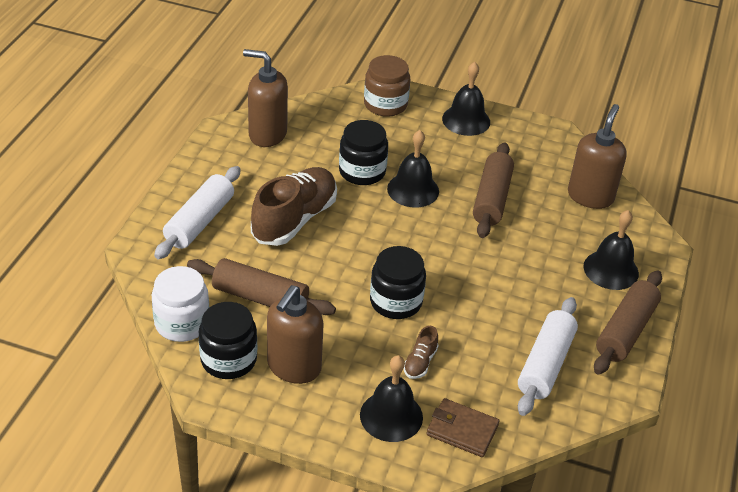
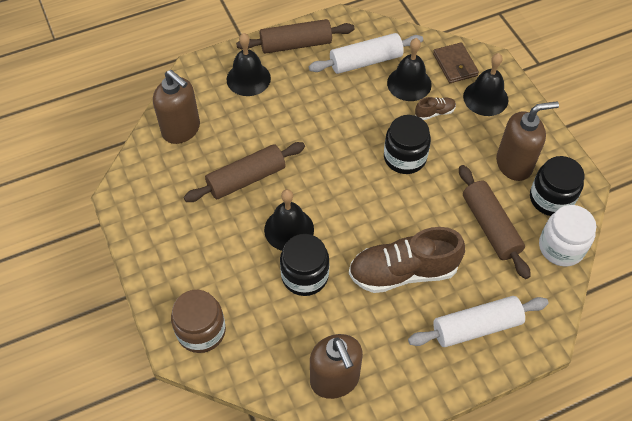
camera: 130 degrees left, 15 degrees up
(466, 120) = (164, 260): black bell -> black bell (409, 83)
(590, 196) = (181, 129): brown soap dispenser -> brown soap dispenser turned 120 degrees counterclockwise

